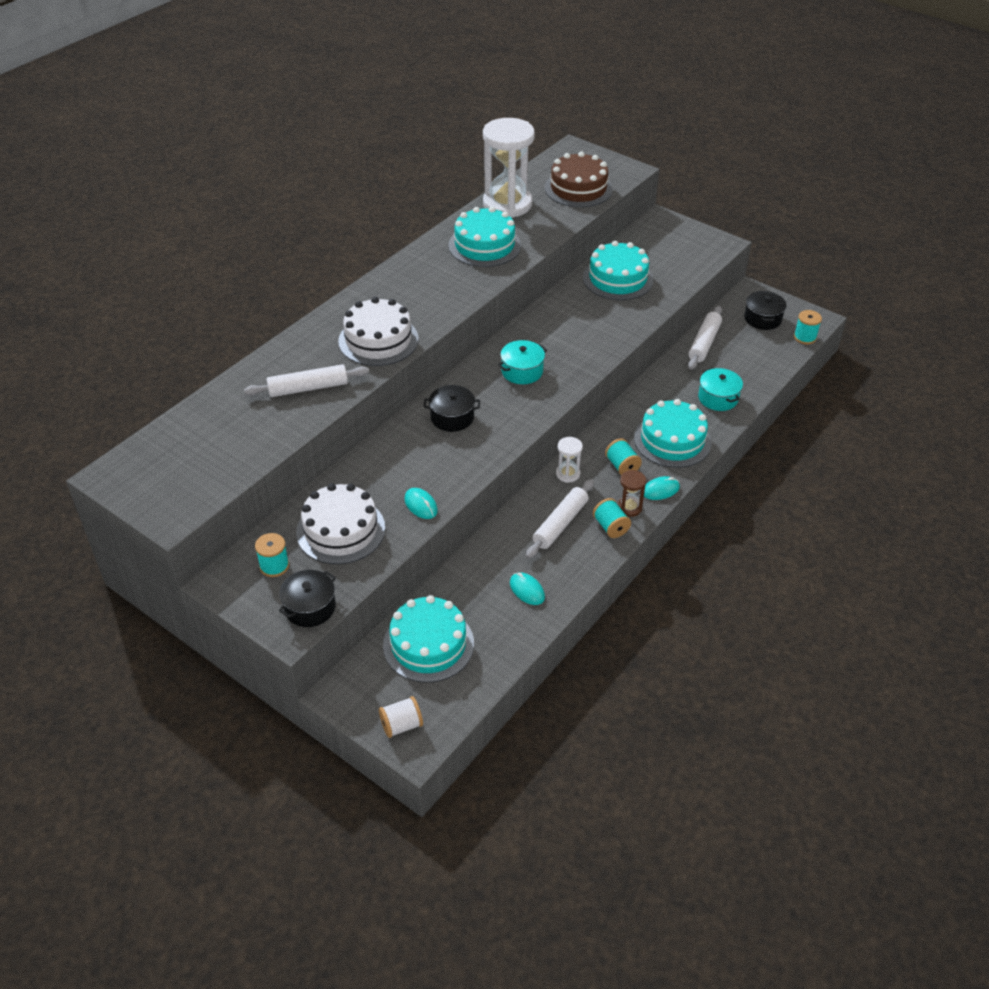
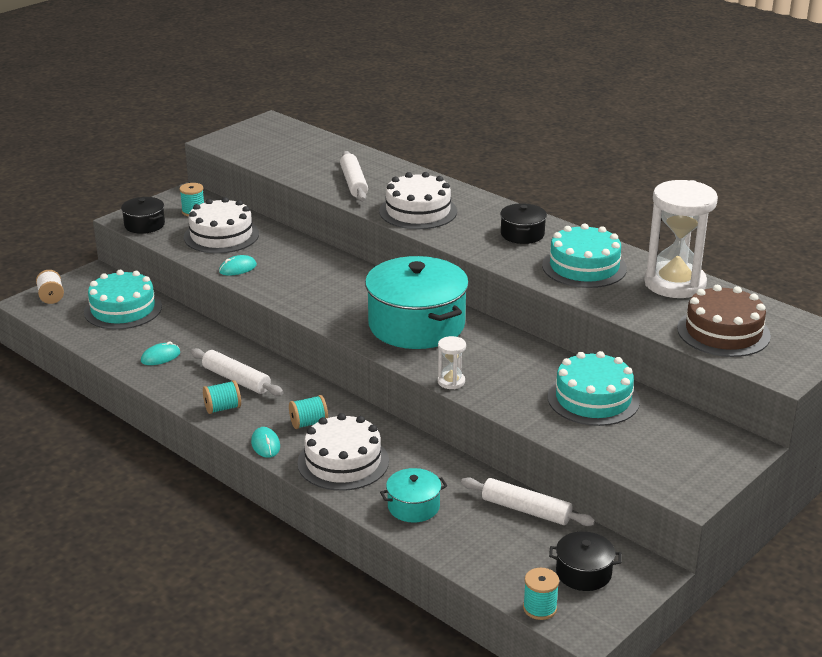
camera: 95 degrees right, 15 degrees down
(452, 417) = (351, 285): black pot -> black pot (522, 234)
(522, 371) = (416, 325): turquoise pot -> turquoise pot, size x2.11
(568, 474) = (305, 389): white hourglass -> white hourglass (451, 382)
(629, 507) = (246, 422): brown hourglass -> none
(672, 440) = (343, 462): turquoise cake -> white cake

